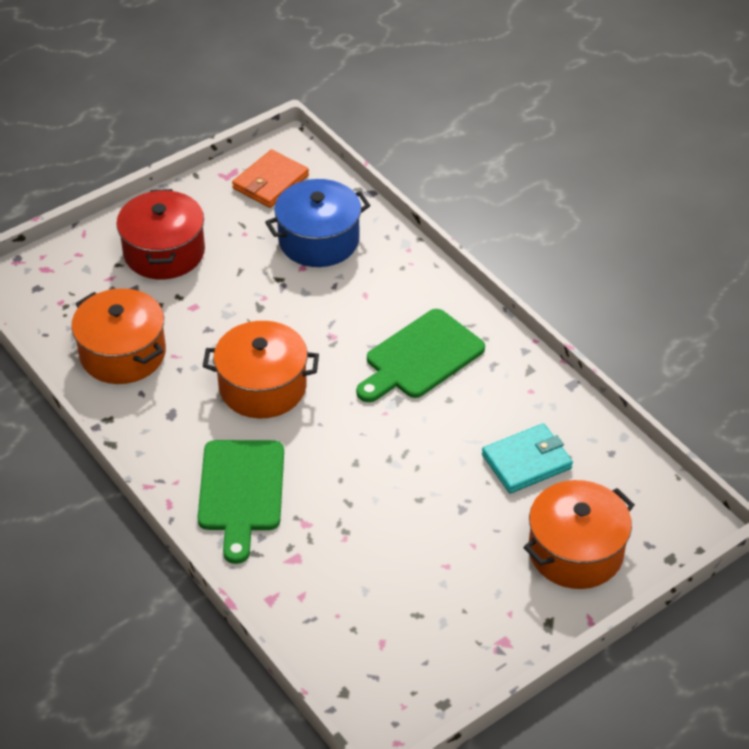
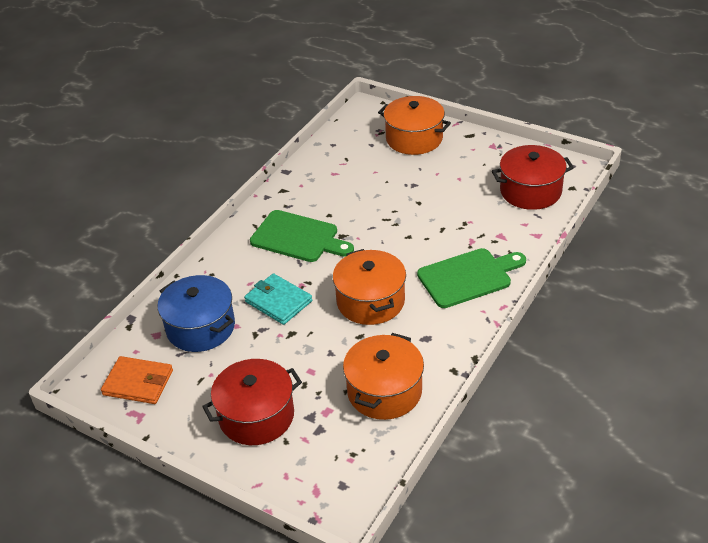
camera: 110 degrees left, 5 degrees down
(366, 637) = (530, 191): none -> red pot
(526, 461) = (360, 171): turquoise wallet -> turquoise wallet (278, 301)

